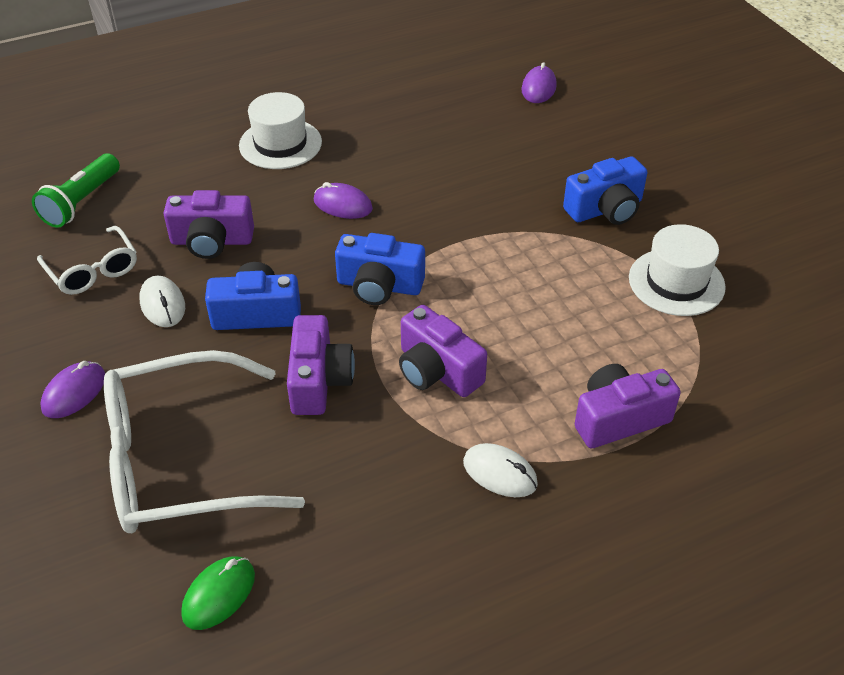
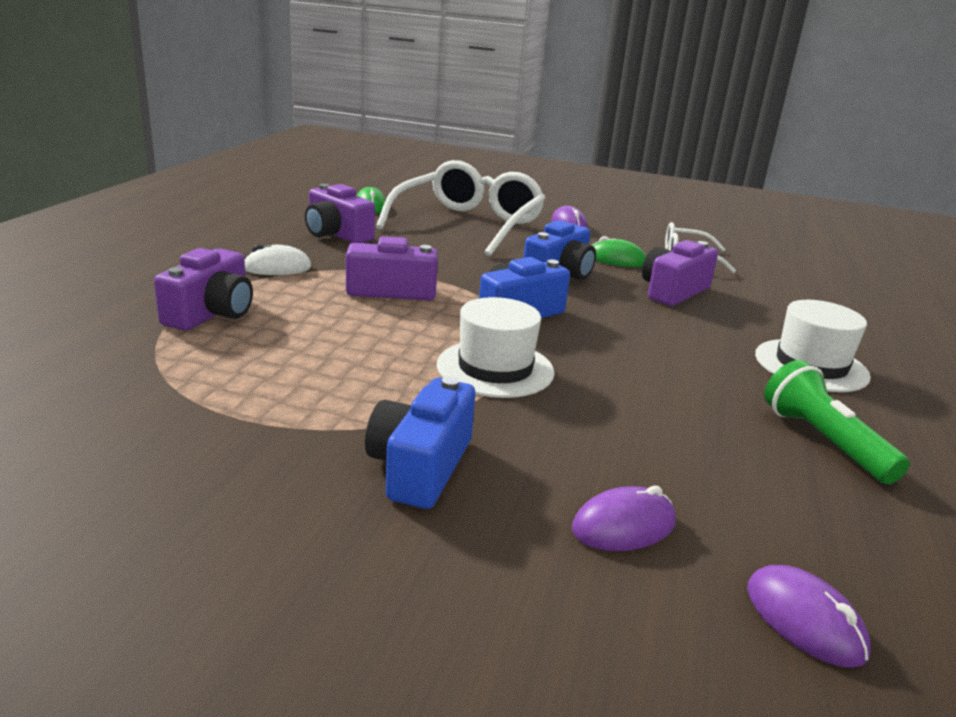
camera: 130 degrees right, 20 degrees down
(81, 202) = (788, 278): green flashlight -> green flashlight (823, 441)
(163, 304) = (616, 259): white mouse -> green mouse
(318, 380) = (459, 264): purple camera -> purple camera (336, 234)
(343, 205) = (656, 347): purple mouse -> purple mouse (623, 526)
(676, 282) = (243, 426): white hat -> white hat (495, 368)

